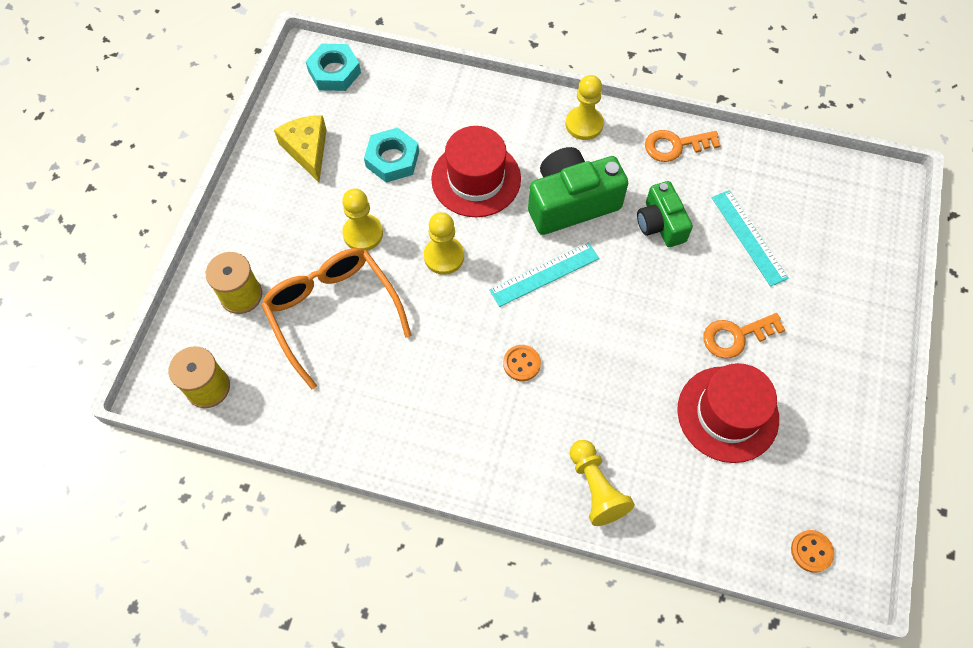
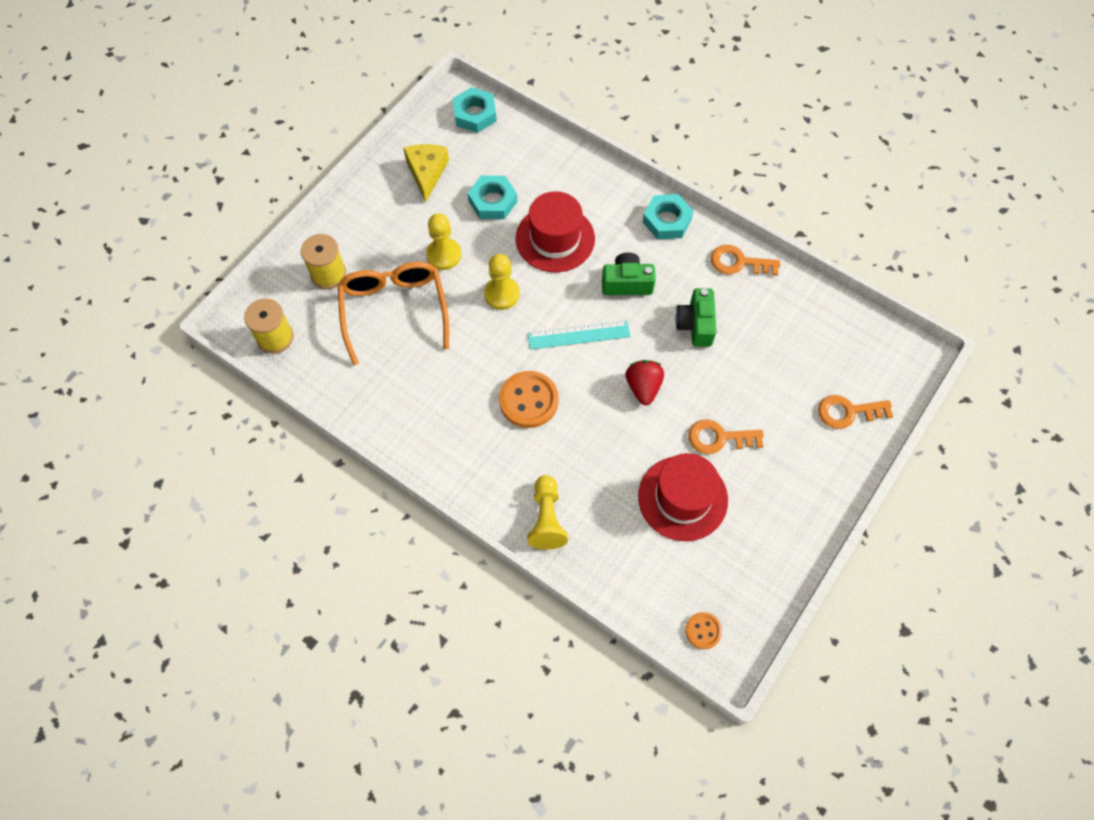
camera: 20 degrees right, 0 degrees up
(521, 363) = (528, 400): orange button -> orange button, size x1.82
(571, 203) = (627, 283): green camera -> green camera, size x0.62
(584, 124) = (667, 220): yellow pawn -> turquoise nut
(636, 308) = (643, 387): none -> red strawberry
(749, 237) = (768, 360): turquoise ruler -> none
(850, 265) = (848, 412): none -> orange key

